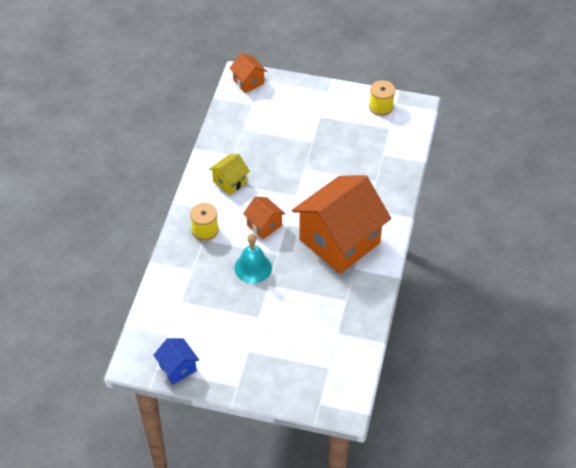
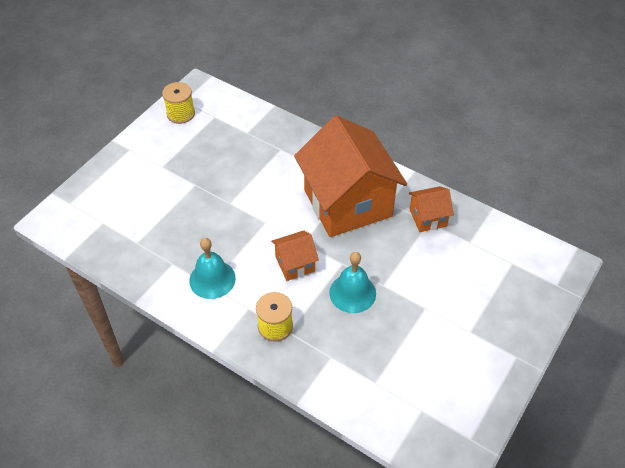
camera: 70 degrees left, 0 degrees up
(177, 368) = (475, 414): blue house -> none
(230, 182) = (212, 279): yellow house -> turquoise bell
(248, 82) = (64, 215): orange house -> orange house (428, 218)

